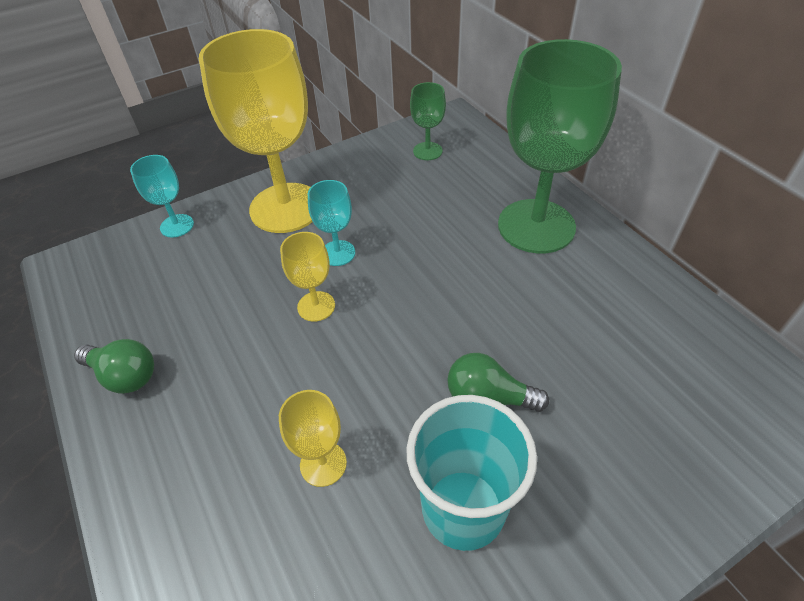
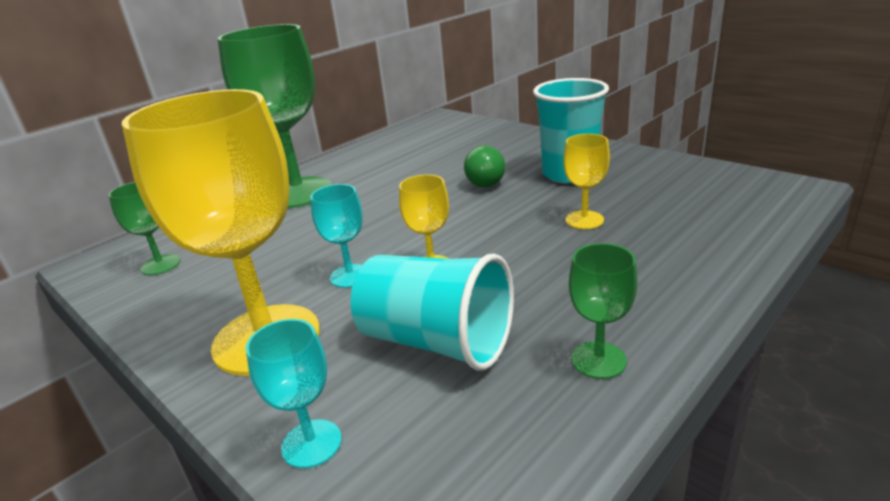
camera: 105 degrees left, 20 degrees down
(124, 375) = (598, 360): green light bulb -> green goblet
(216, 290) = (436, 342): none -> turquoise cup

